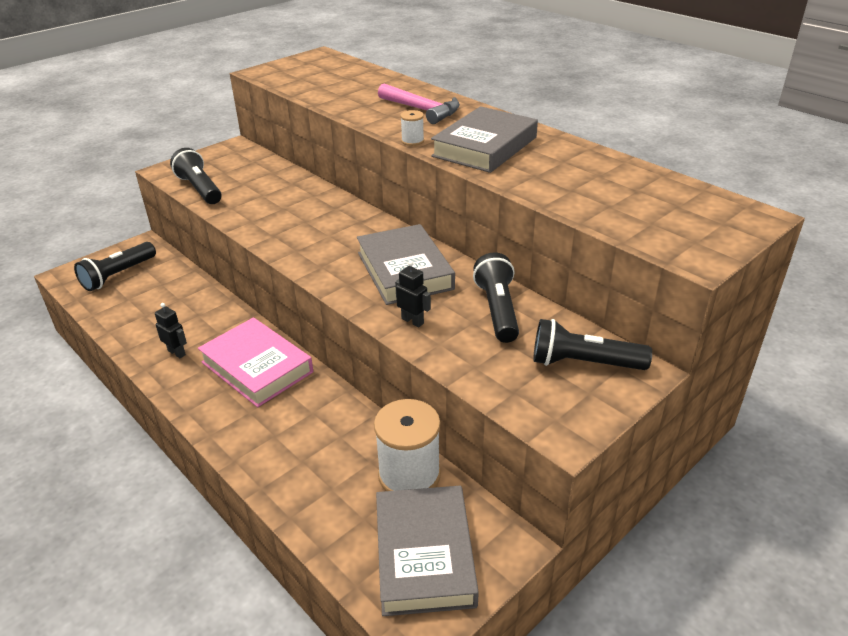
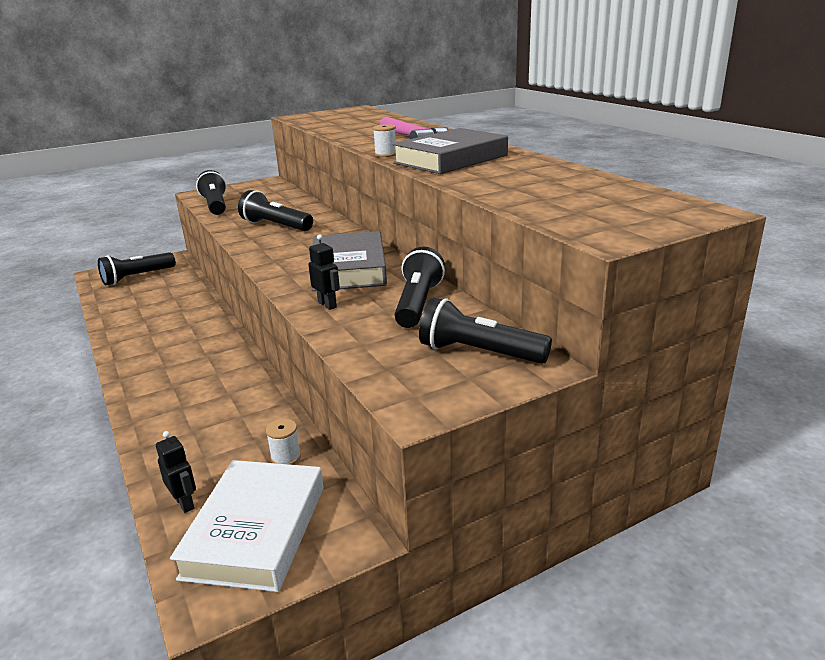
camera: 15 degrees right, 10 degrees down
(177, 353) = (143, 335): black robot -> black robot (185, 503)
(257, 367) = (203, 353): pink book -> none
(290, 215) = (276, 226): none -> black flashlight
(409, 475) = (286, 457): white spool -> white spool, size x0.45
(424, 554) = (256, 531): grey book -> white book

